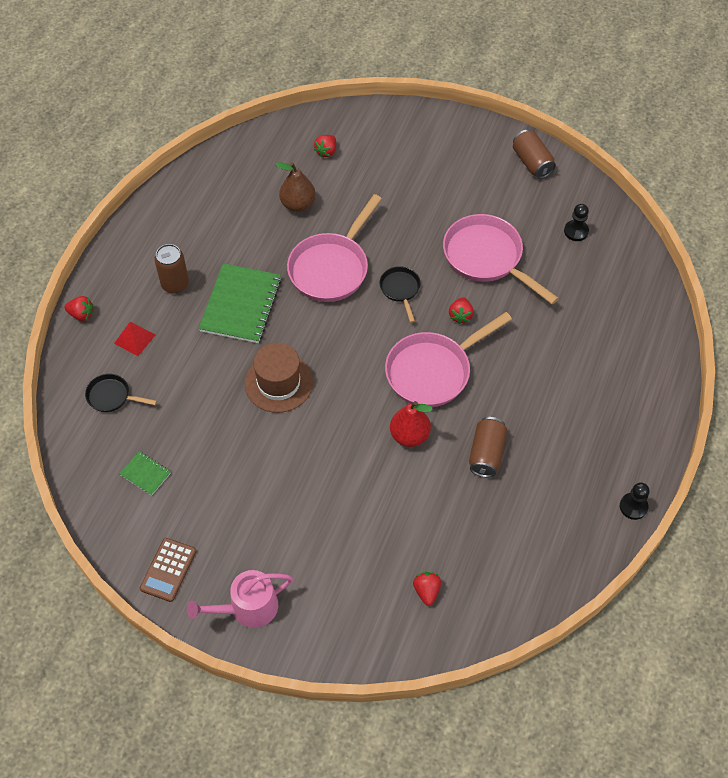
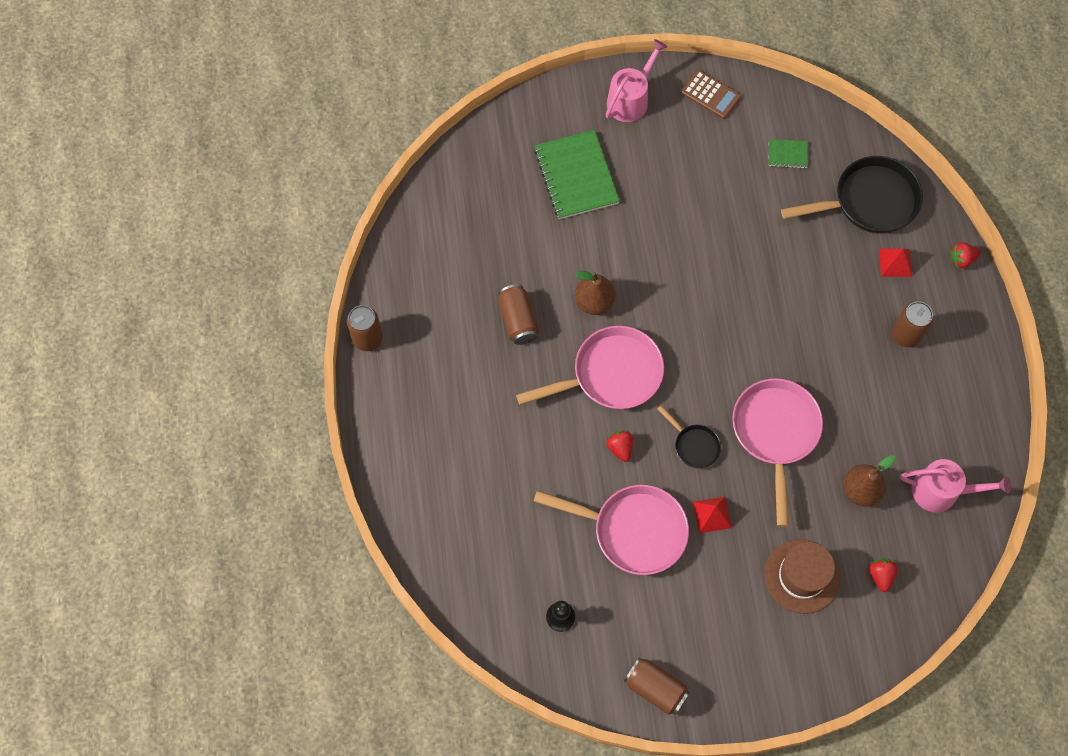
camera: 150 degrees right, 10 degrees up
(112, 396) = (869, 201): black pan -> black pan, size x1.98
(168, 570) = (711, 94): brown calculator -> brown calculator turned 135 degrees clockwise
(241, 177) = (941, 491): none -> pink watering can
(241, 305) = (829, 347): green notebook -> green notebook (576, 176)
(278, 383) = (739, 289): brown hat -> brown hat (801, 576)
(409, 435) = (594, 302): red pear -> brown pear
(419, 240) = (712, 514): none -> red pyramid
(427, 591) = (502, 181): red strawberry -> none
(432, 371) = (611, 374): pink pan -> pink pan turned 45 degrees clockwise
(633, 506) = (367, 338): black pawn -> brown can

